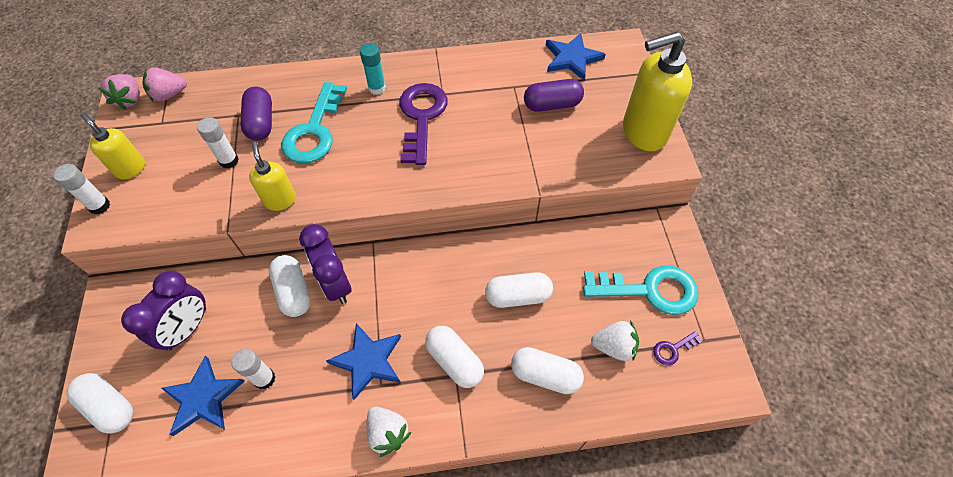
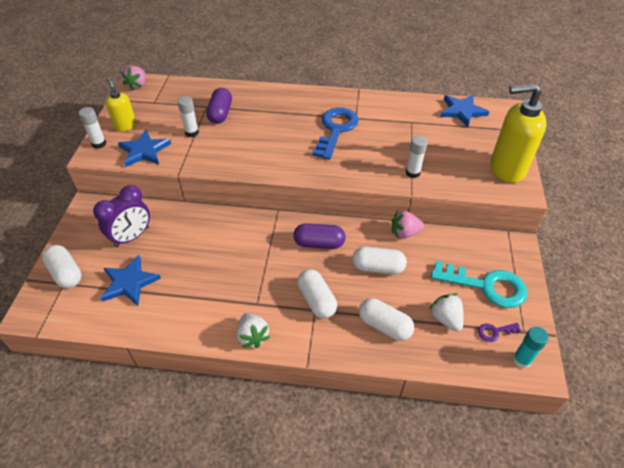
camera: 15 degrees right, 10 degrees down
(169, 95) = (164, 87): pink strawberry -> pink strawberry (404, 233)
(264, 379) = (175, 280): white glue stick -> white glue stick (413, 173)
(280, 200) = (219, 163): yellow soap dispenser -> none
(293, 292) = (212, 229): white capsule -> none
(314, 131) = (256, 125): turquoise key -> none
(335, 284) = (243, 230): purple clock -> none
(368, 361) = (252, 285): blue star -> blue star (144, 151)
(377, 88) = (308, 106): turquoise glue stick -> turquoise glue stick (521, 360)
(421, 117) = (336, 130): purple key -> blue key
(552, 105) = (437, 138): purple capsule -> purple capsule (319, 243)
(614, 346) = (446, 319): white strawberry -> white strawberry turned 135 degrees counterclockwise

